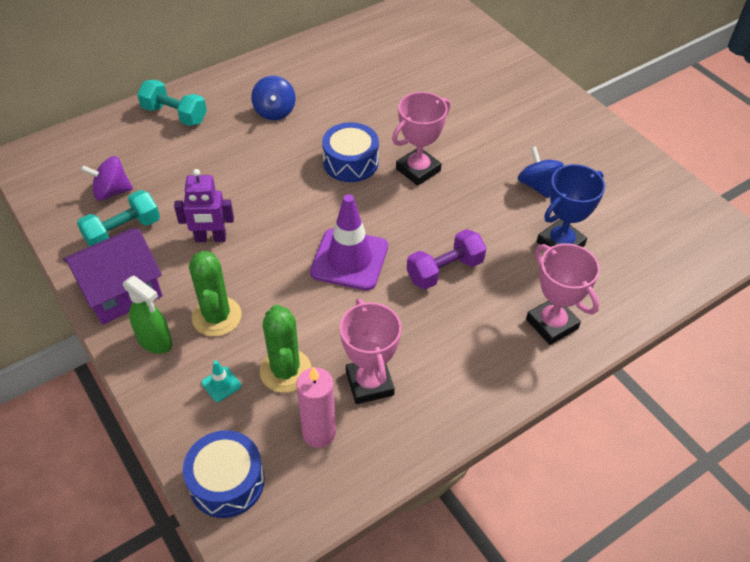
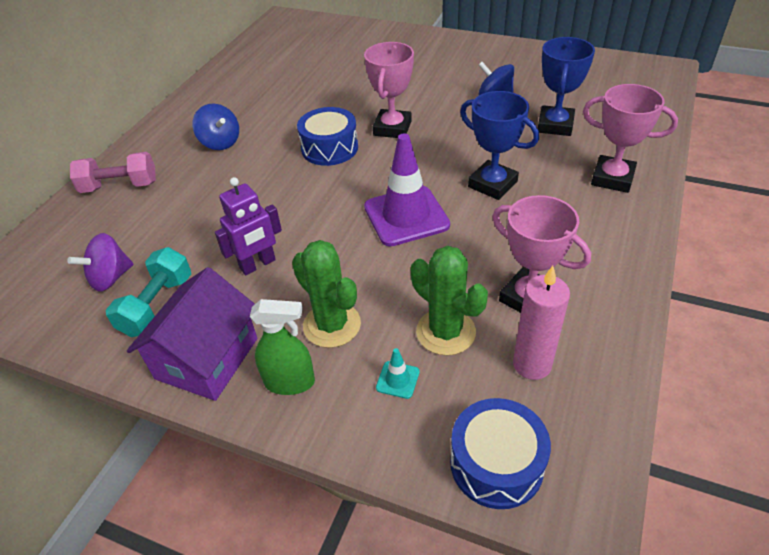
camera: 30 degrees left, 5 degrees down
(174, 115) = (120, 186): turquoise dumbbell -> pink dumbbell
(445, 270) = (492, 184): purple dumbbell -> blue trophy

